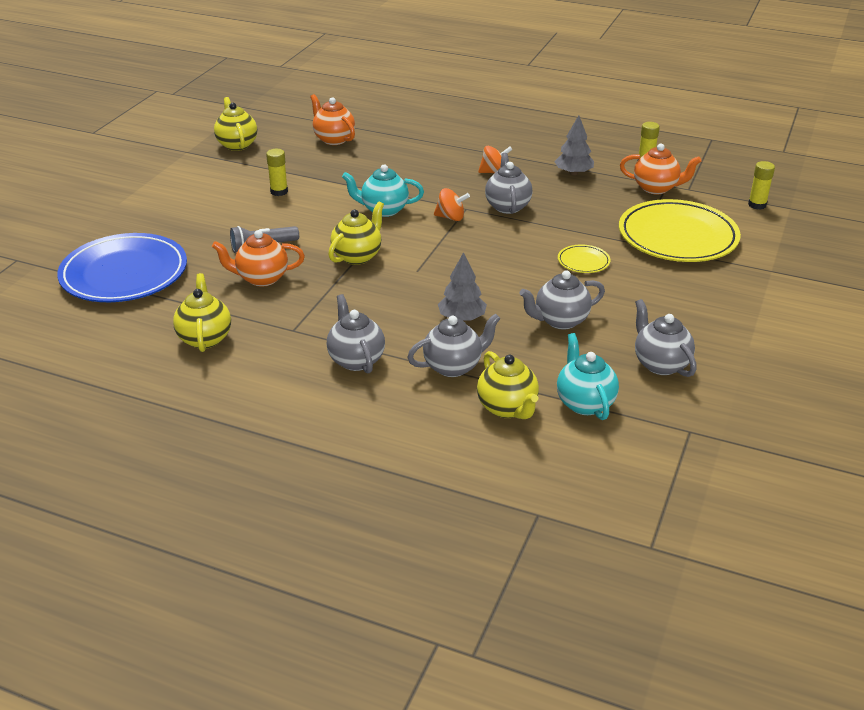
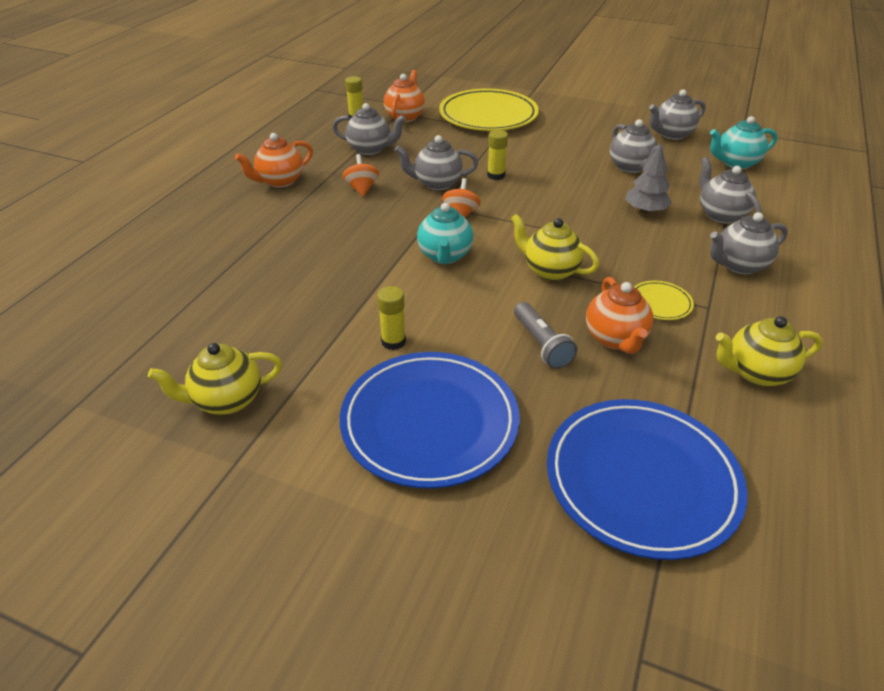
camera: 90 degrees left, 5 degrees up
(198, 205) = (429, 422): none -> blue plate
(333, 139) = (242, 301): orange teapot -> orange teapot (280, 181)
(507, 408) = (762, 193): yellow teapot -> none
(573, 173) = (370, 149): grey tree -> grey teapot
(583, 261) = (535, 153): yellow plate -> yellow plate (660, 303)
(757, 205) = (435, 85): yellow glue stick -> yellow glue stick (496, 175)

